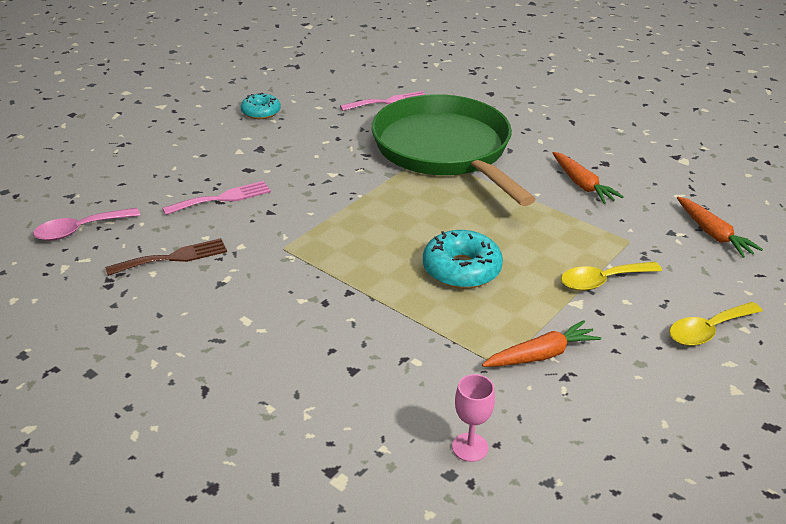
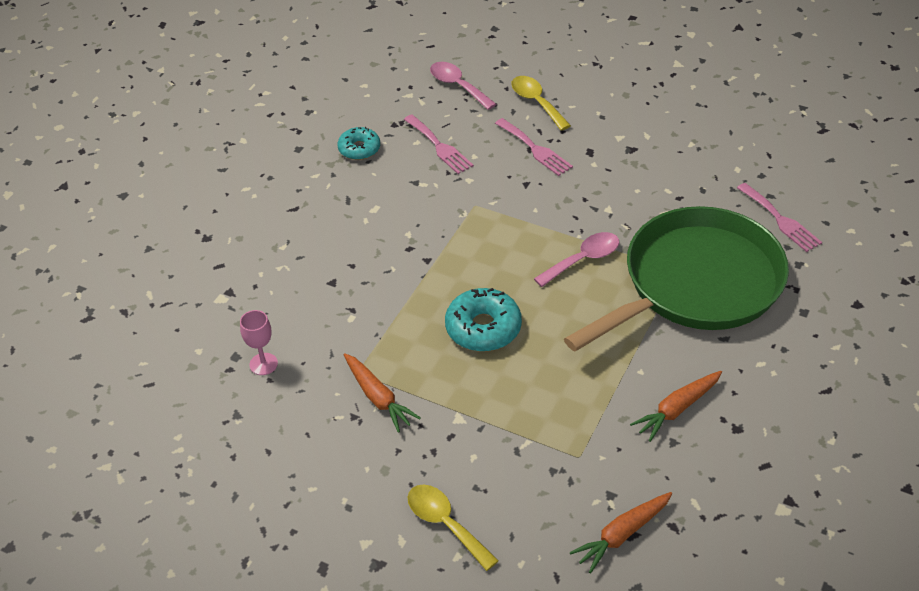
camera: 80 degrees right, 10 degrees up
(173, 257) = (439, 146): brown fork -> pink fork
(261, 112) = (702, 131): turquoise donut -> turquoise donut (359, 149)
(392, 198) = (583, 260): none -> pink spoon
(602, 281) = (500, 436): yellow spoon -> yellow spoon (536, 102)

